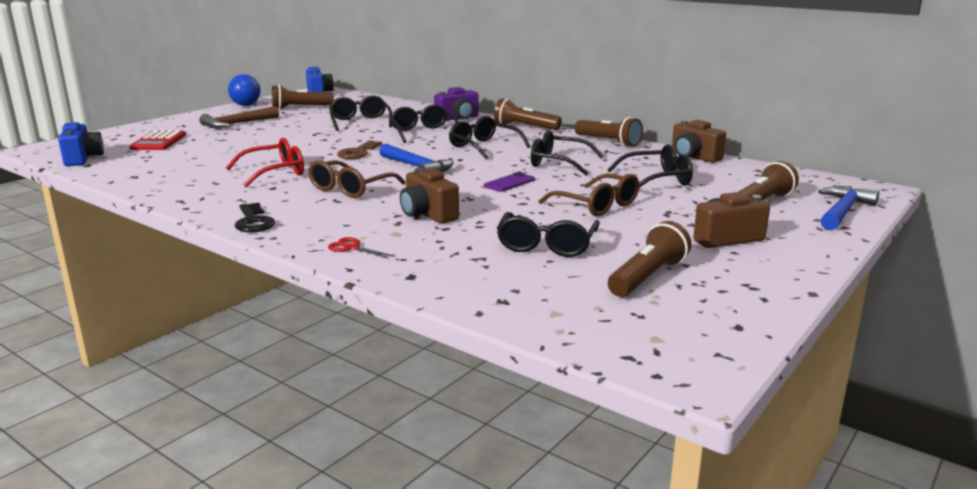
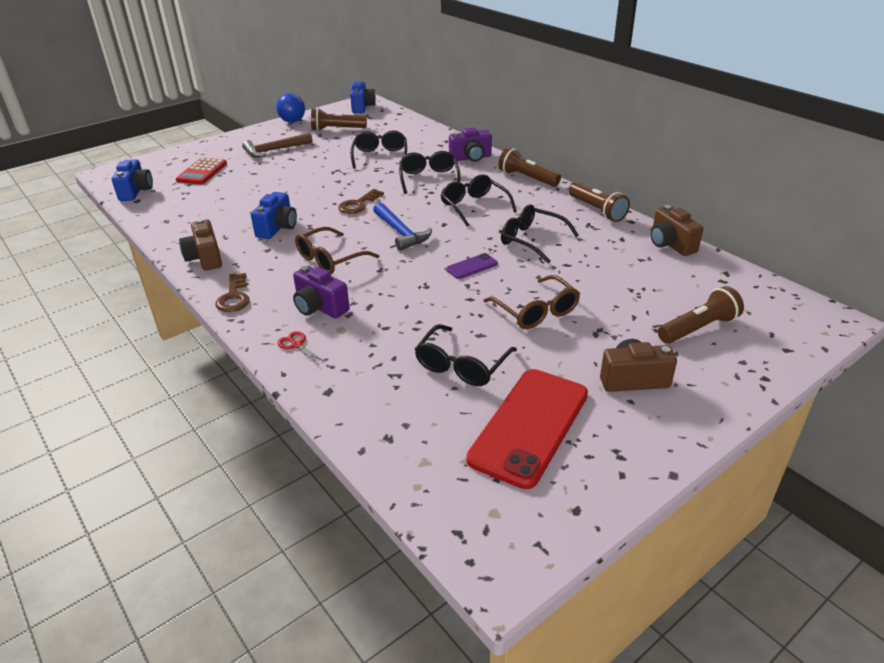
camera: 15 degrees right, 15 degrees up
(253, 222) = (234, 297): black key -> brown key
(275, 172) = (277, 228): red glasses -> blue camera
(361, 221) = (319, 307): none -> purple camera
(428, 214) = (379, 306): brown camera -> brown camera (205, 258)
(647, 277) = (529, 426): brown flashlight -> red phone
(657, 179) = (614, 277): black glasses -> none
(843, 211) = (777, 353): blue hammer -> none

